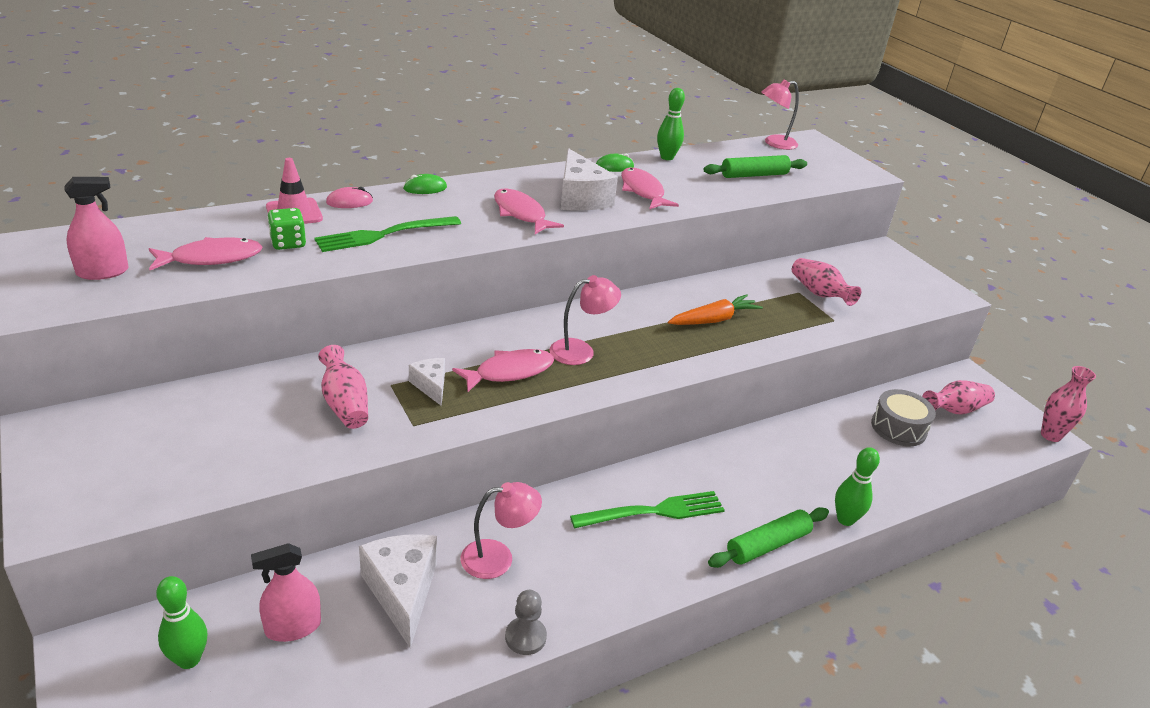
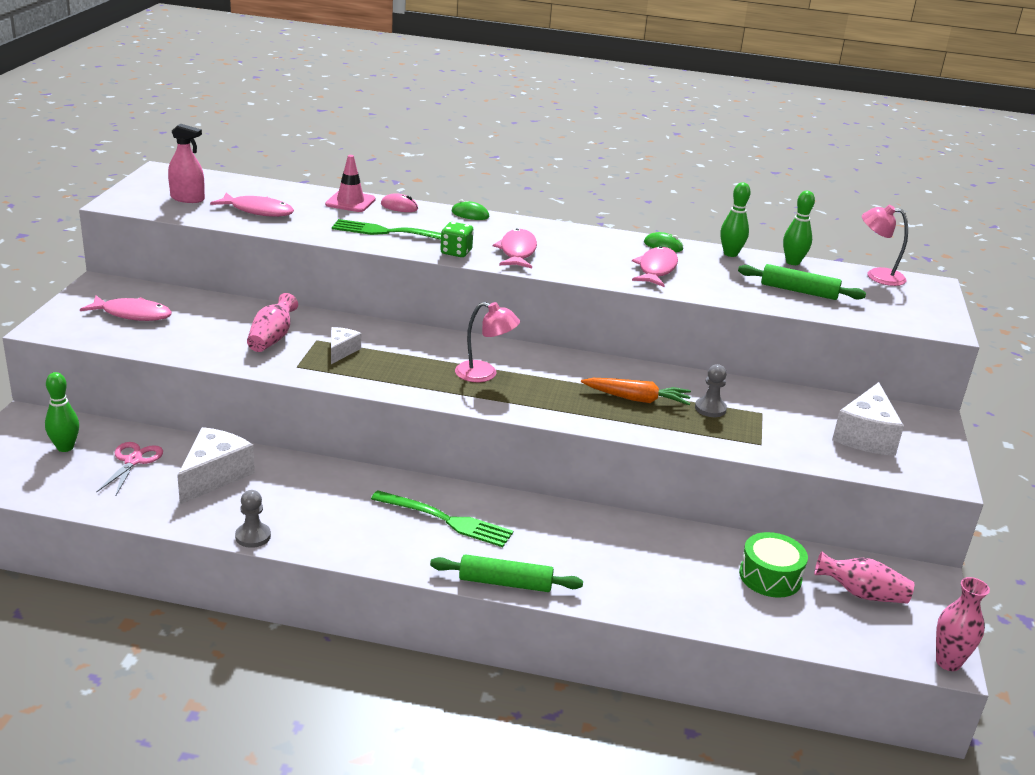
camera: 40 degrees right, 5 degrees down
(288, 243) = (318, 217): green dice -> green dice (456, 252)
(293, 627) = (133, 461): pink spray bottle -> pink scissors
(498, 558) = (297, 489): pink lamp -> none
(509, 372) = (408, 365): pink fish -> pink fish (132, 314)
(580, 198) = (588, 256): white cheese -> white cheese (865, 436)
(767, 304) = (710, 409): none -> grey pawn
(819, 294) = (783, 422): pink vase -> none
(845, 519) = (602, 603): green bowling pin -> green bowling pin (792, 262)
(898, 428) = (770, 576): grey drum -> green drum

